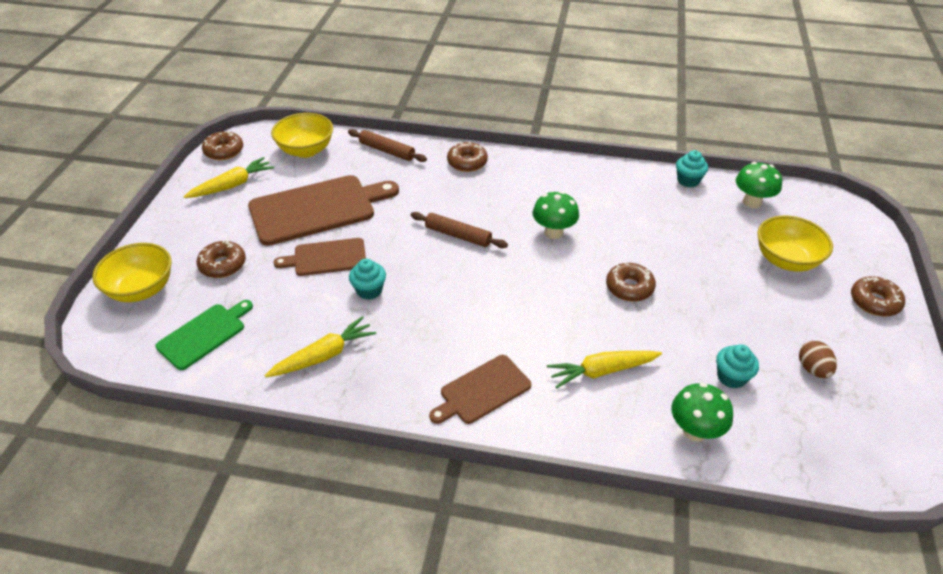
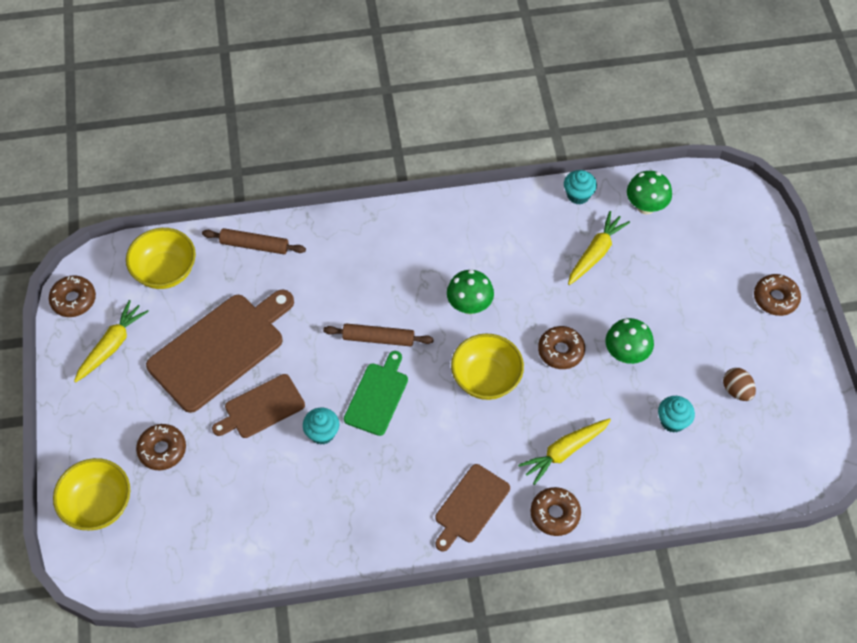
camera: 20 degrees left, 15 degrees up
(204, 334) = (191, 533): green cutting board -> green cutting board (377, 396)
(324, 355) = (315, 518): yellow carrot -> yellow carrot (596, 253)
(467, 162) = (347, 236): brown donut -> brown donut (555, 514)
(695, 431) = (656, 485): green mushroom -> green mushroom (626, 354)
(786, 260) = (691, 273): yellow bowl -> yellow bowl (486, 378)

